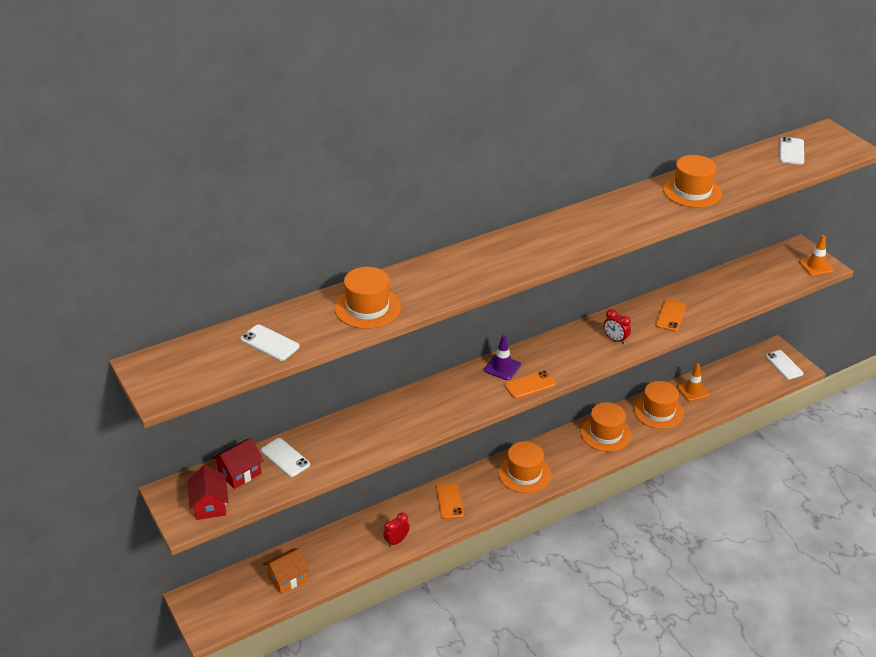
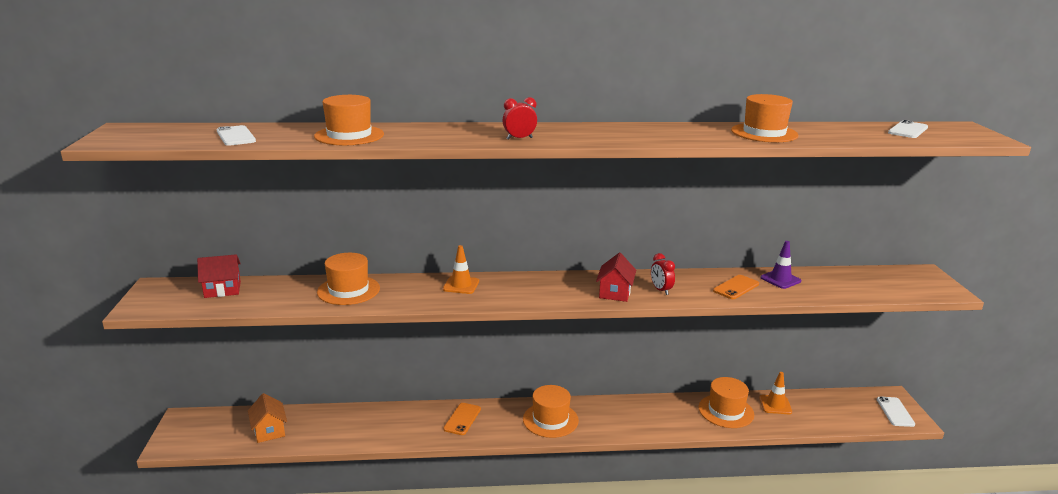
camera: 25 degrees right, 15 degrees down
(210, 505) = (171, 302): red house -> red house (615, 292)
(285, 458) = (270, 290): white phone -> none
(287, 579) = (269, 431): orange house -> orange house turned 75 degrees clockwise
(396, 541) = (387, 434): red clock -> red clock (519, 138)
(502, 367) = (528, 282): purple traffic cone -> purple traffic cone (780, 279)
(530, 385) = (542, 300): orange phone -> none
(605, 433) = (657, 413): orange hat -> orange hat (348, 290)
(816, 266) = (936, 289): orange traffic cone -> orange traffic cone (461, 285)

